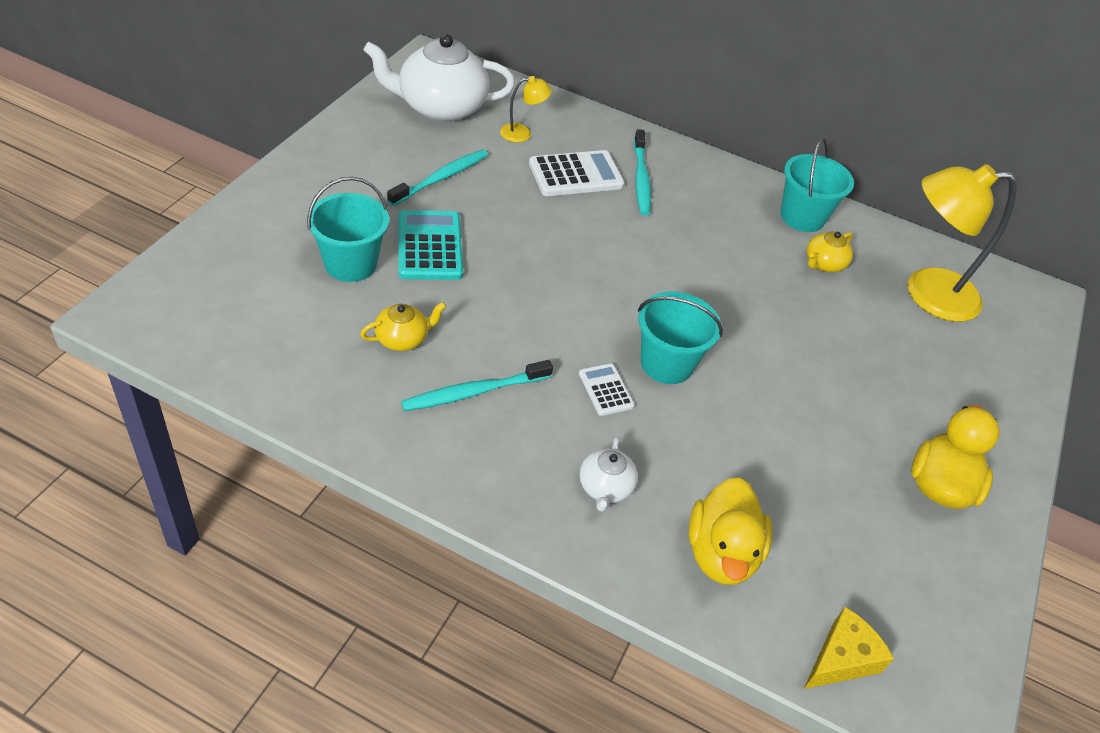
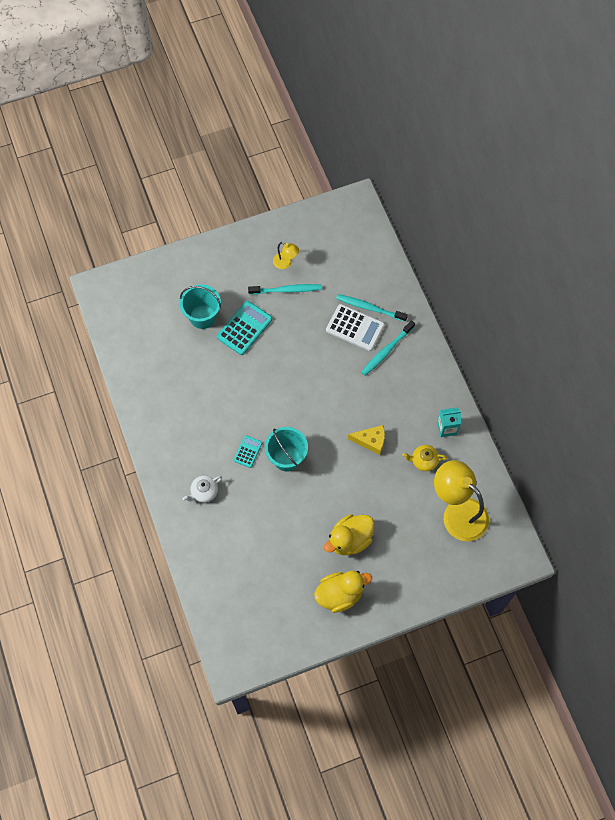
camera: 50 degrees right, 20 degrees up
(402, 339) = (190, 370): yellow teapot -> none
(440, 107) = (329, 241): white teapot -> none
(473, 392) = (195, 415): turquoise toothbrush -> turquoise toothbrush (369, 308)
(522, 133) = (355, 284): yellow lamp -> yellow lamp (286, 263)
(605, 390) = (248, 451): white calculator -> turquoise calculator
(721, 553) = (219, 549): yellow duck -> yellow duck (350, 540)
(802, 217) = (447, 428): turquoise bucket -> turquoise carton
(841, 659) = (219, 617): yellow cheese -> yellow cheese (371, 441)

